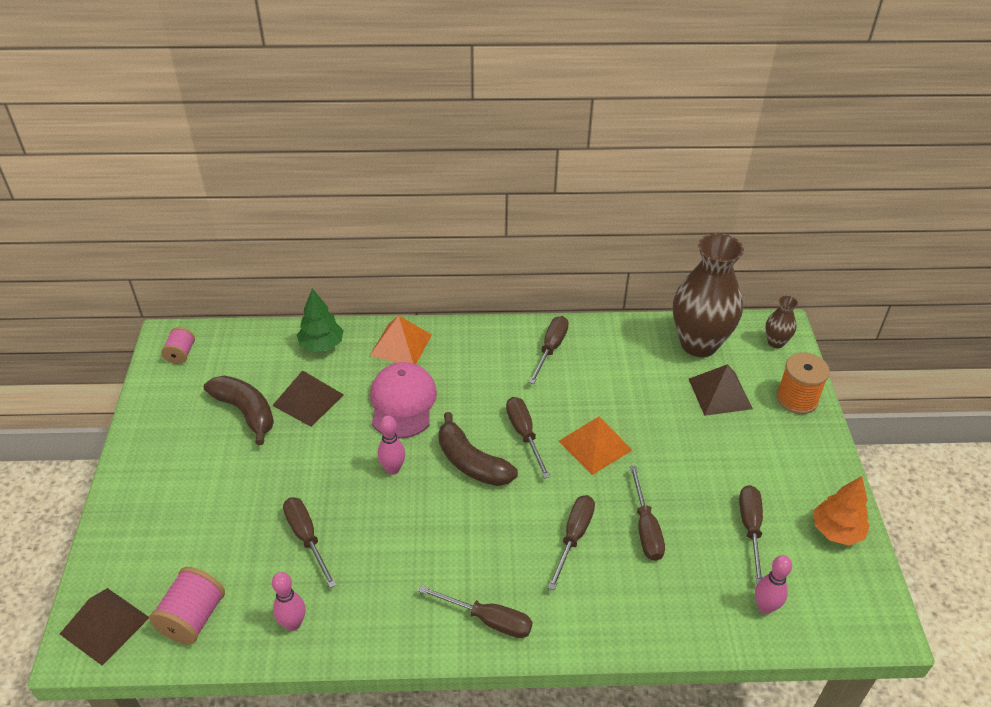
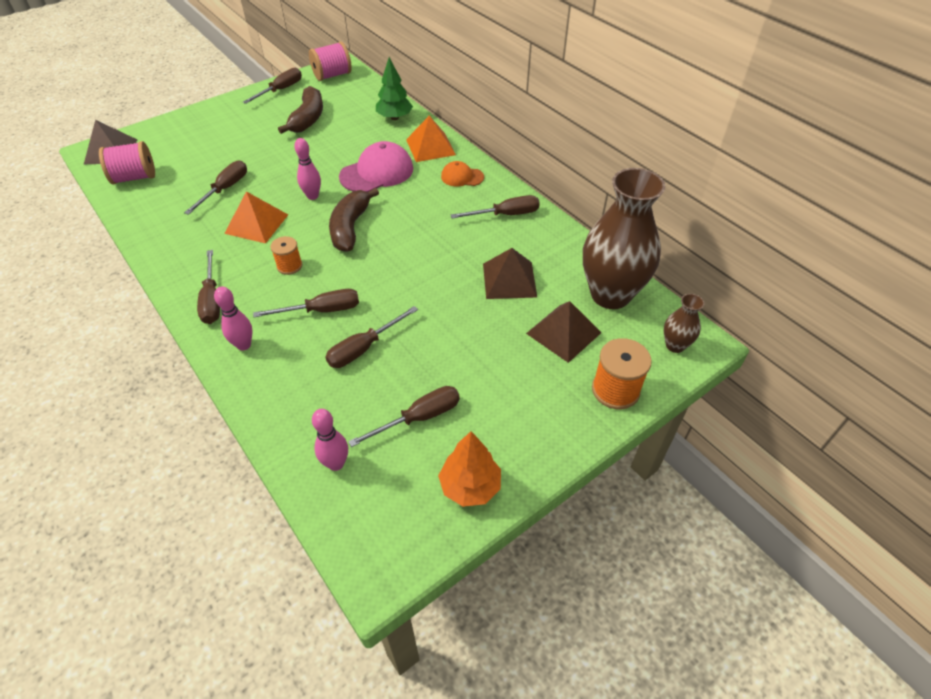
camera: 55 degrees right, 5 degrees up
(181, 354) = (332, 75): pink spool -> pink spool, size x1.60
(293, 624) = (154, 216): pink bowling pin -> pink bowling pin (244, 345)
(308, 400) = (341, 135): brown pyramid -> brown pyramid (509, 280)
(470, 348) = (462, 177): none -> orange cap
(488, 534) = (289, 266): none -> orange spool
(524, 434) = (402, 240): brown screwdriver -> brown screwdriver (281, 90)
(595, 445) = (426, 282): orange pyramid -> orange pyramid (256, 223)

